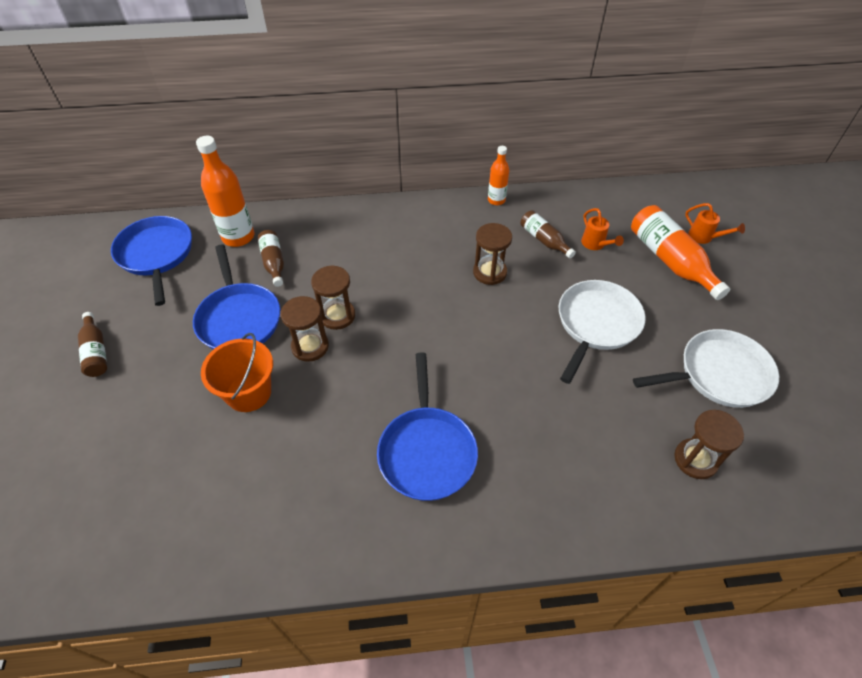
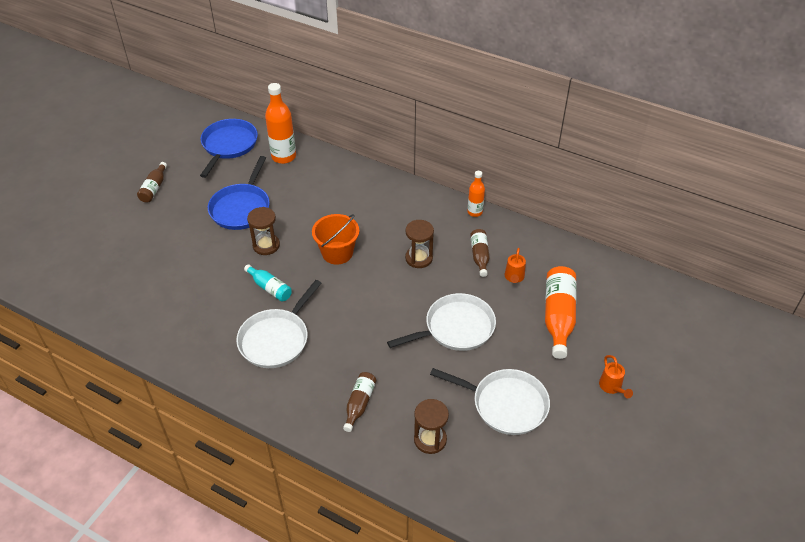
camera: 35 degrees right, 5 degrees down
(248, 392) = (211, 253): orange bucket -> orange bucket (337, 253)
(274, 262) = (290, 183): brown bottle -> brown bottle (359, 404)
(337, 316) = (298, 235): brown hourglass -> none
(361, 394) = (269, 288): none -> turquoise bottle
(427, 451) = (276, 339): blue pan -> white pan
(704, 237) = (605, 315): orange watering can -> orange watering can (612, 387)

